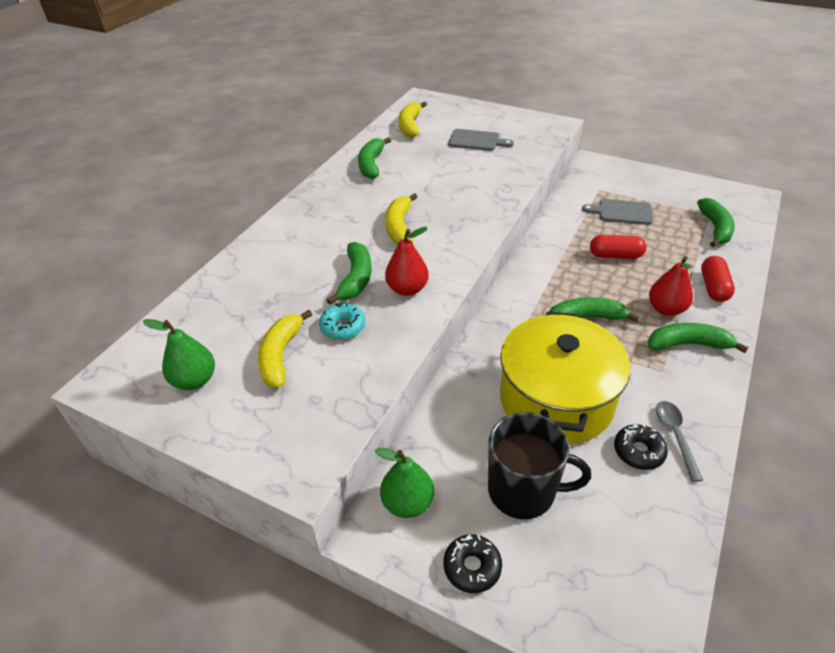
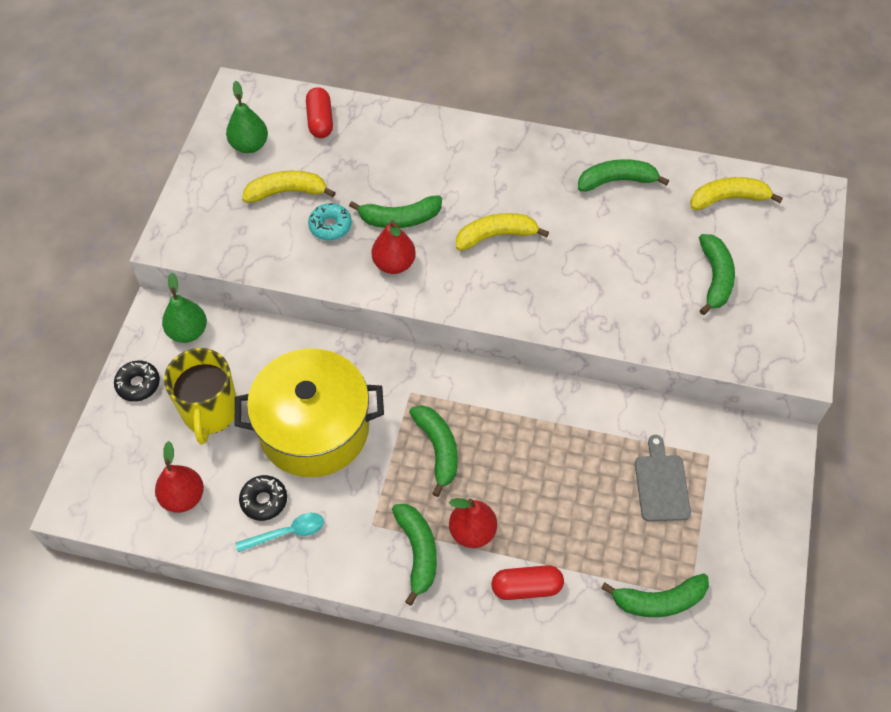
camera: 75 degrees right, 15 degrees up
(476, 141) = (715, 278): grey cutting board -> green banana
(523, 491) = (210, 411): black mug -> yellow mug
(615, 255) = (561, 477): red capsule -> red capsule (320, 121)
(635, 529) = (183, 497): none -> red pear
(675, 436) = (287, 533): grey spoon -> turquoise spoon

